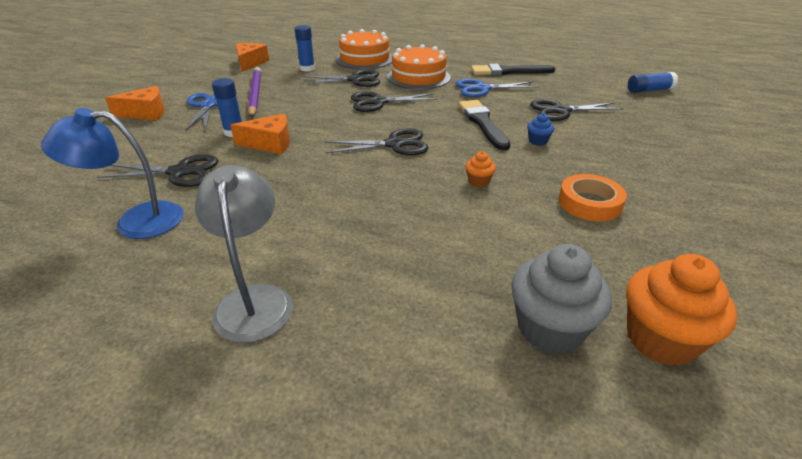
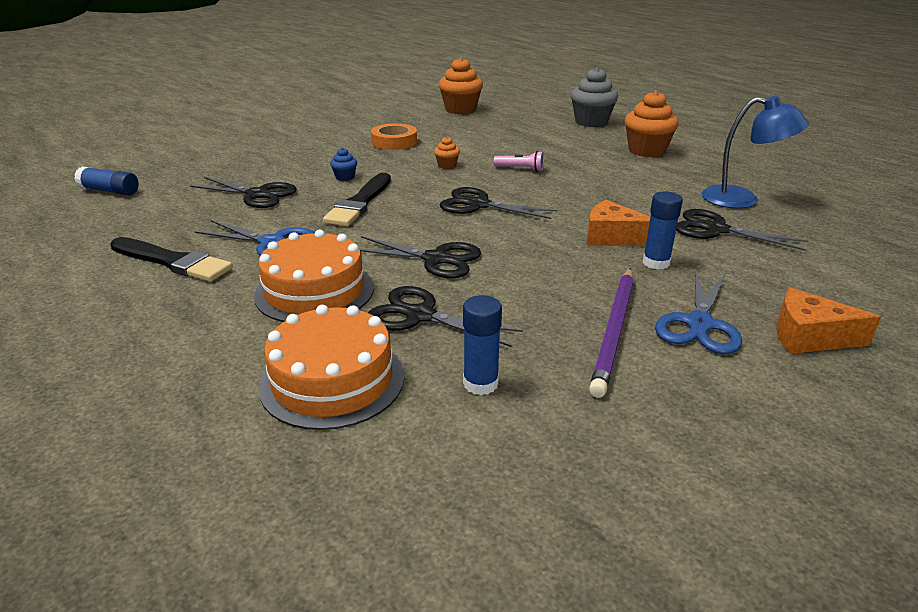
camera: 150 degrees left, 5 degrees down
(250, 63) = (605, 459): orange cheese -> none
(254, 300) = (646, 151): grey lamp -> orange cupcake
(400, 199) = (520, 169): none -> pink flashlight
(550, 329) = (502, 119): grey cupcake -> grey cupcake (591, 122)

